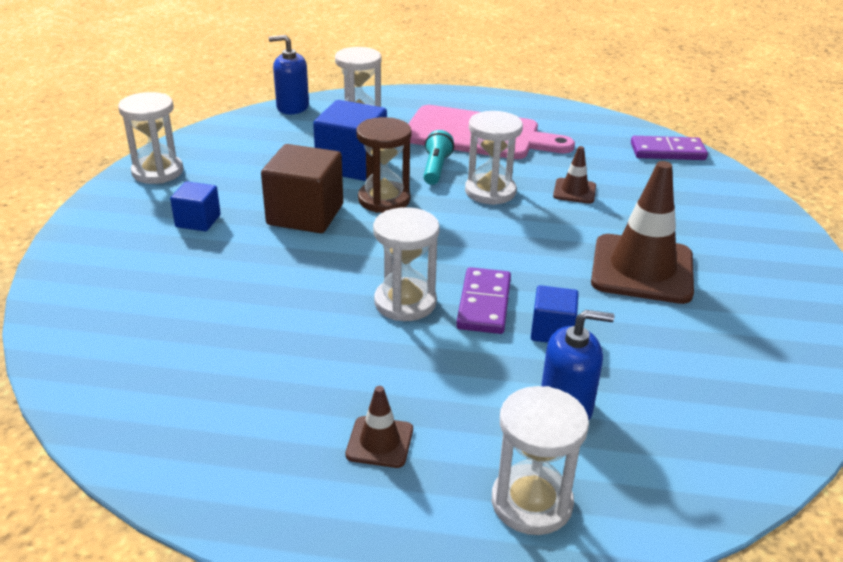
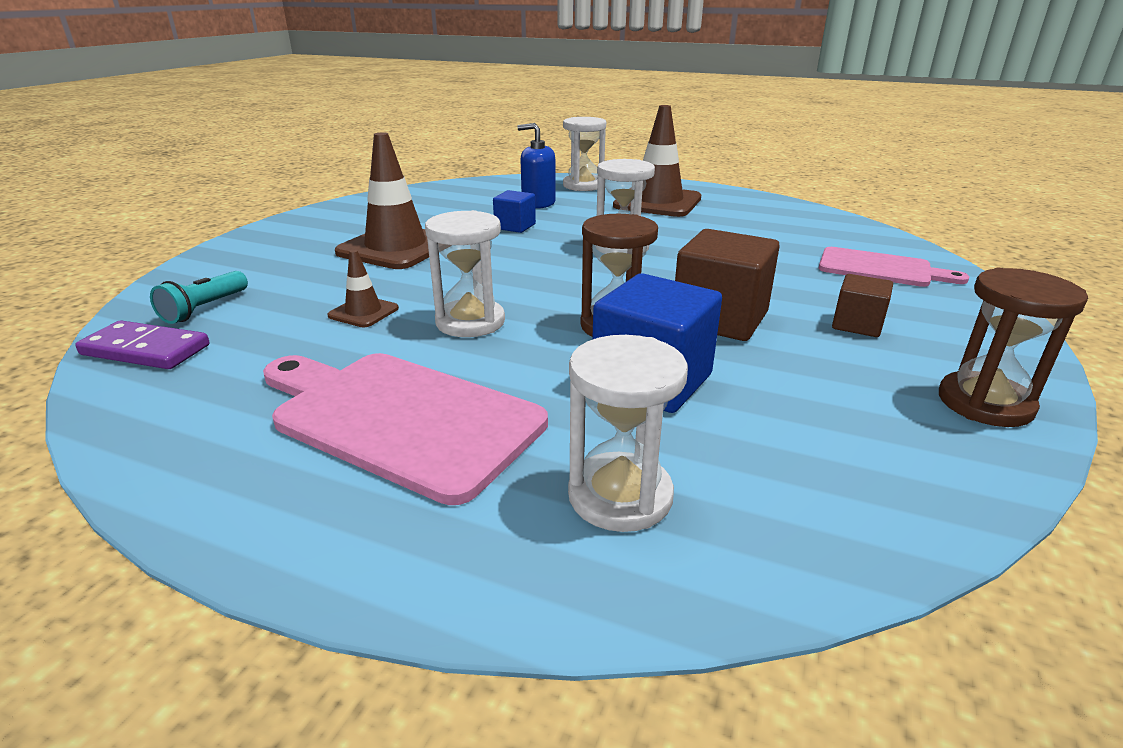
camera: 165 degrees left, 5 degrees down
(125, 299) = (880, 269): none -> pink cutting board
(157, 172) = (985, 403): white hourglass -> brown hourglass
(198, 221) = (857, 325): blue cube -> brown cube
(292, 107) = (793, 569): blue soap dispenser -> none
(379, 442) = (657, 202): brown traffic cone -> brown traffic cone, size x2.11
(436, 168) = (521, 361): turquoise flashlight -> turquoise flashlight (205, 309)
(484, 304) = (555, 241): purple domino -> none

